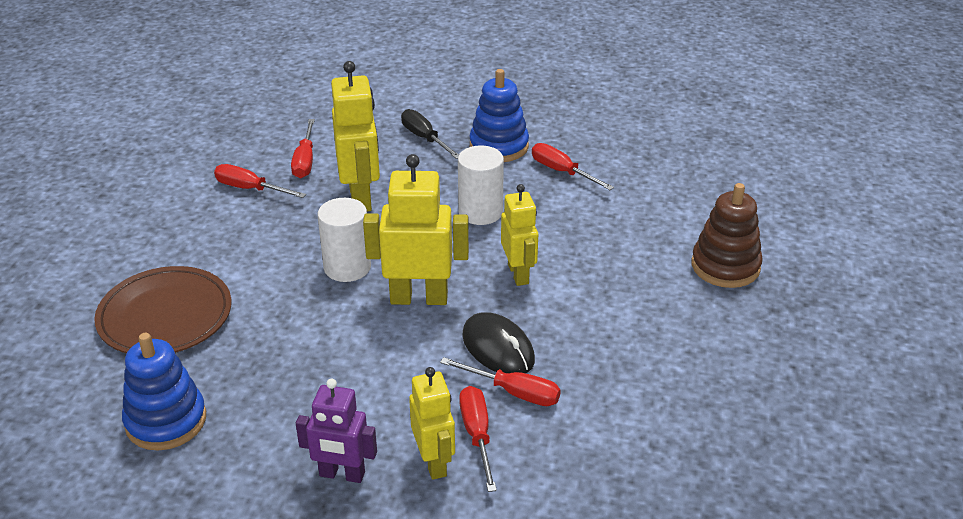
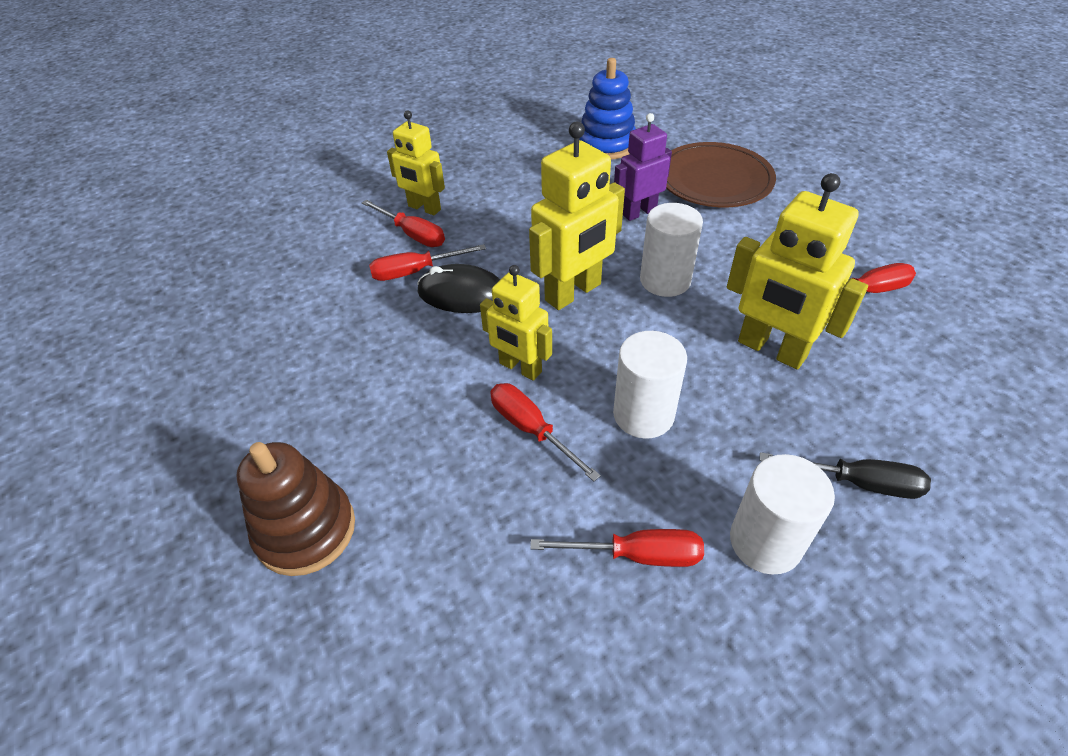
camera: 140 degrees right, 10 degrees up
(305, 161) = (892, 353): red screwdriver -> red screwdriver (531, 429)
(342, 474) = (471, 176): purple robot -> purple robot (639, 212)
(499, 146) = (765, 542): blue stacking toy -> white cylinder

